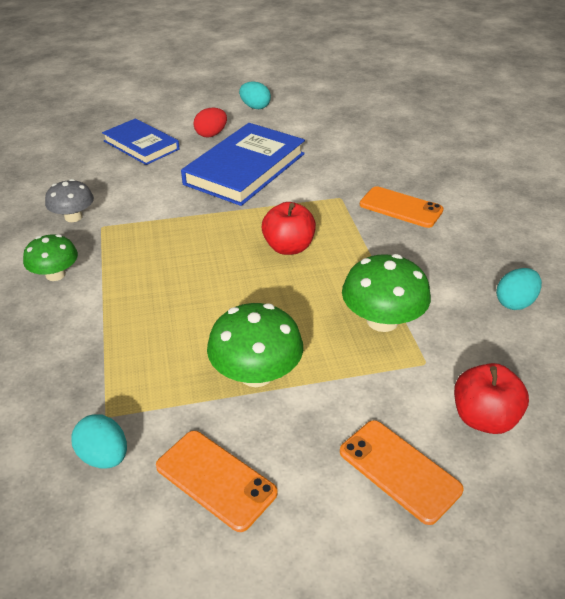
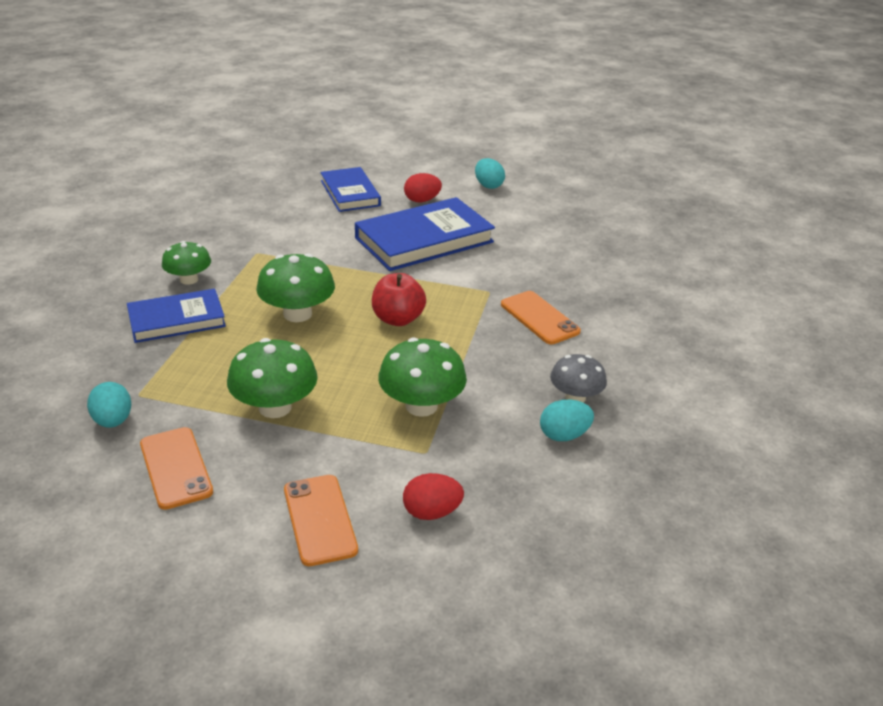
camera: 25 degrees right, 5 degrees down
(73, 217) = (241, 238): grey mushroom -> grey mushroom (575, 397)
(79, 320) = (177, 320): none -> blue book
(194, 273) = (297, 314): none -> green mushroom
(483, 418) = (431, 512): red apple -> red egg

